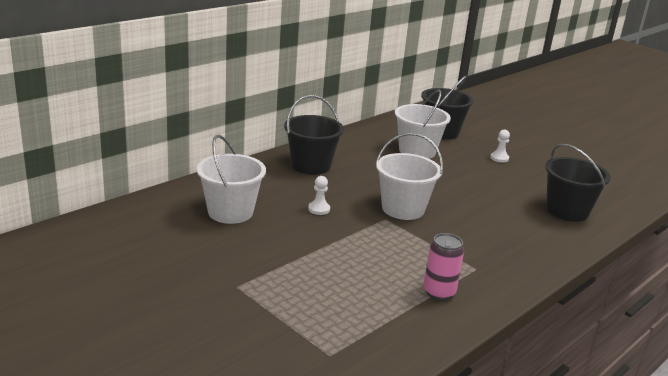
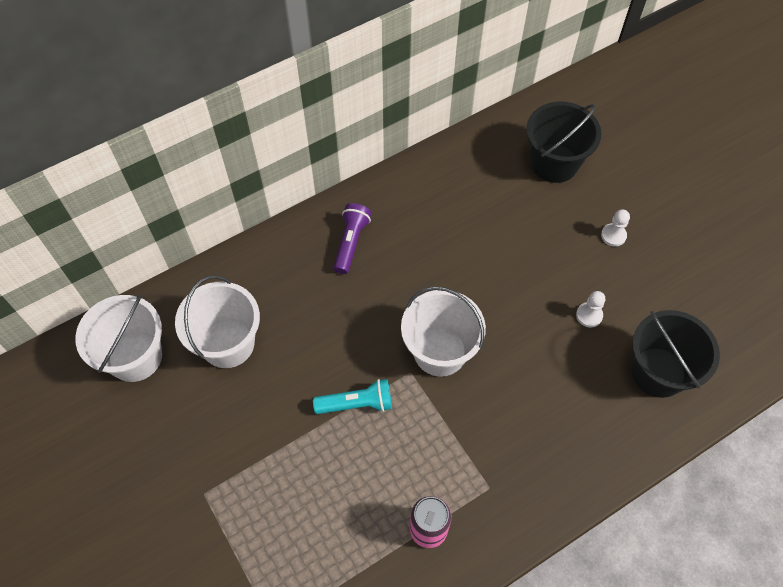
camera: 15 degrees right, 35 degrees up
(311, 165) = (351, 242): black bucket -> purple flashlight
(319, 209) = (334, 344): white pawn -> white pawn (589, 315)
(349, 235) = (357, 403): none -> turquoise flashlight
(417, 151) = (502, 213): white bucket -> white bucket (135, 357)

